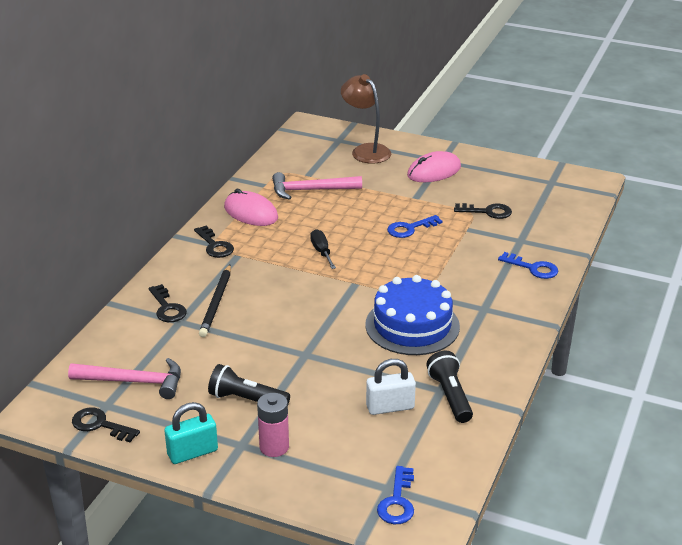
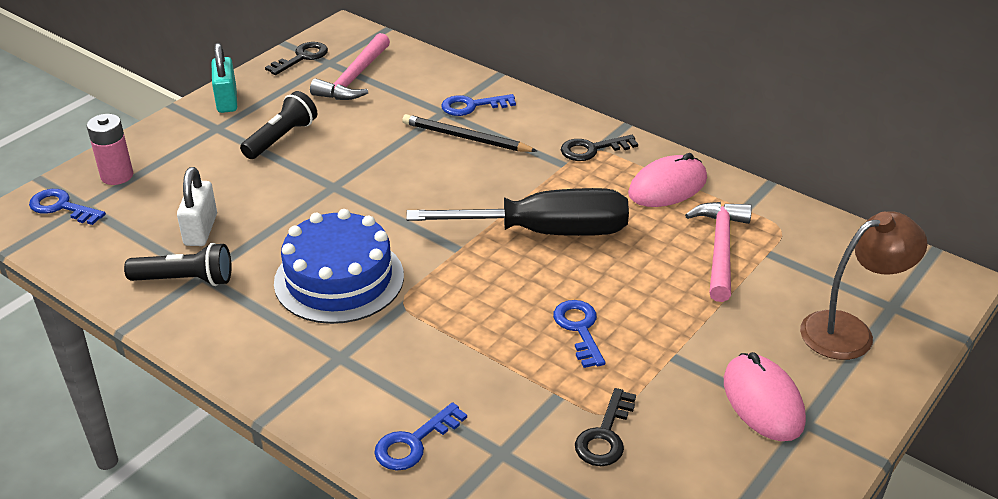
camera: 105 degrees right, 5 degrees up
(167, 308) = (472, 106): black key -> blue key
(274, 447) = (198, 145): pink battery -> pink battery (117, 176)
(321, 252) = (546, 232): black screwdriver -> black screwdriver, size x2.31

